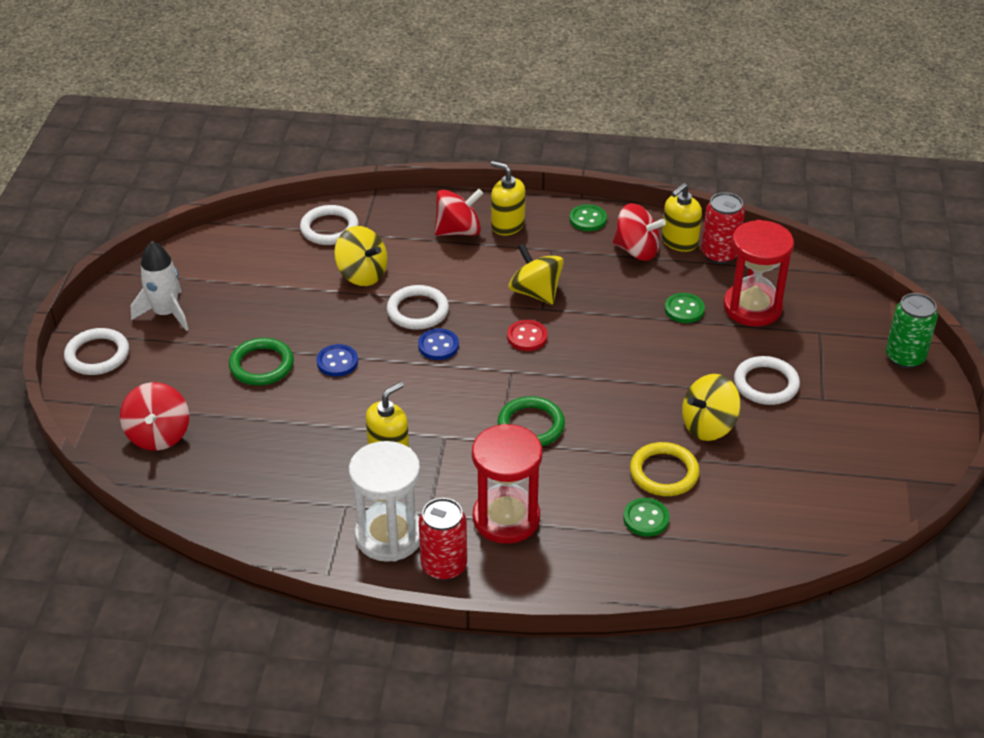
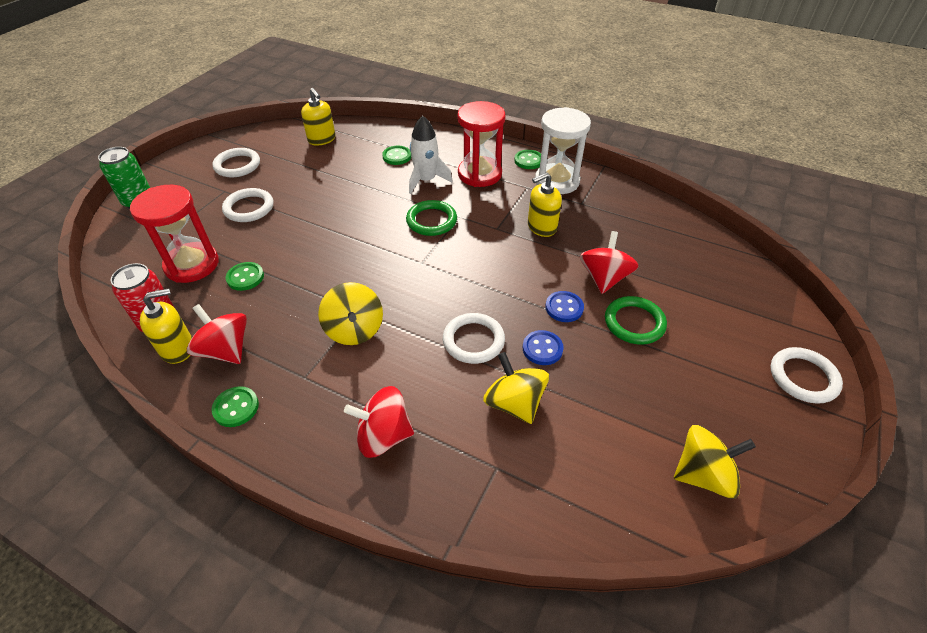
camera: 160 degrees left, 5 degrees up
(158, 435) = (724, 282): red spinning top -> red spinning top (604, 278)
(166, 313) = (737, 411): white rocket -> white rocket (426, 180)
(329, 228) = (534, 492): white ring -> white ring (237, 165)
(438, 346) = (470, 299): blue button -> blue button (542, 349)
(444, 566) = (528, 161): red can -> green button
(507, 225) = (325, 427): yellow soap dispenser -> yellow soap dispenser (322, 139)
(527, 337) = (391, 288): red button -> none
(664, 472) = (366, 175): yellow ring -> none
(708, 426) = (314, 193): yellow spinning top -> yellow spinning top (703, 474)

